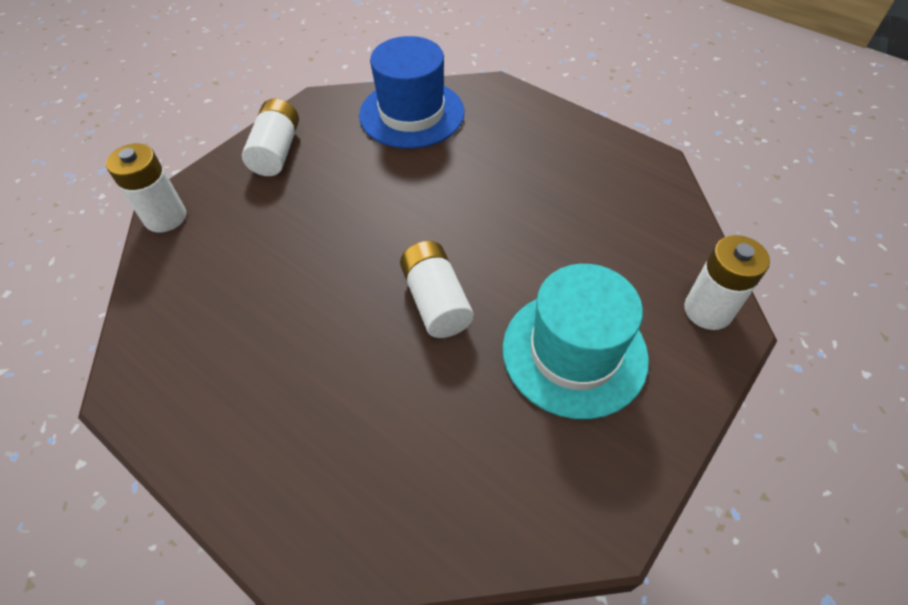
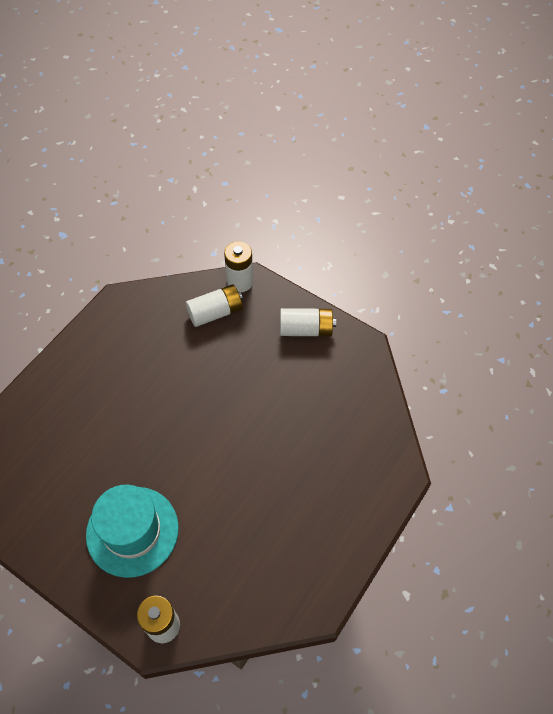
camera: 85 degrees right, 5 degrees up
(412, 113) = (358, 413): blue hat -> none
(436, 301) = (173, 446): white battery -> white battery (215, 312)

